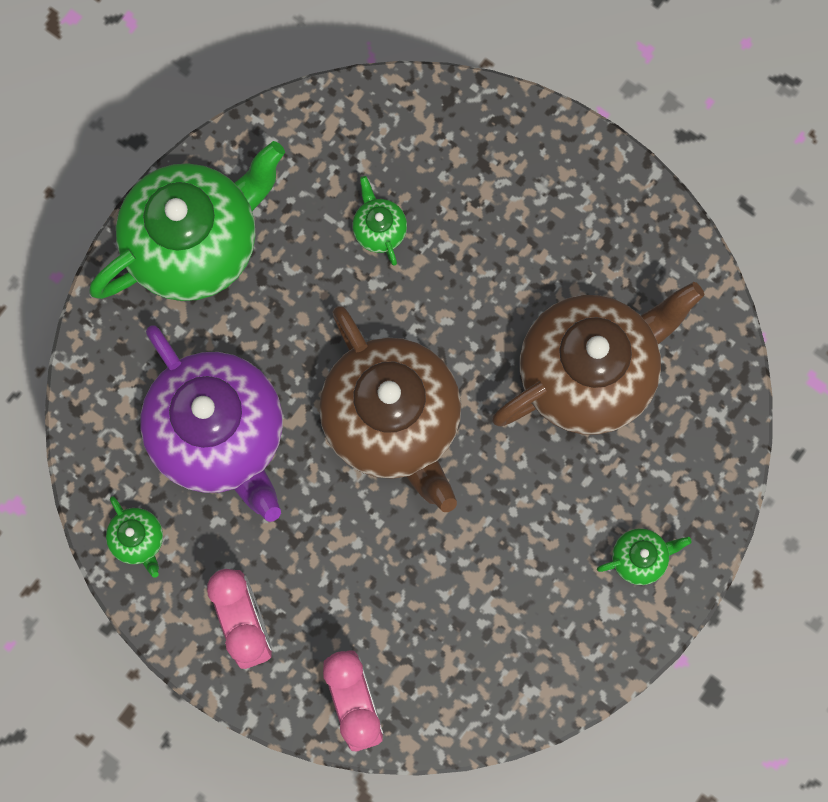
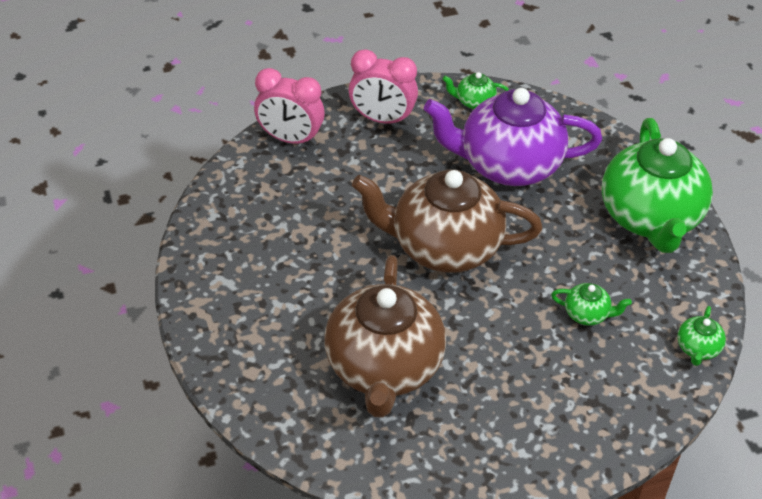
camera: 125 degrees right, 30 degrees down
(639, 558) = (235, 317): green teapot -> green teapot (697, 349)

